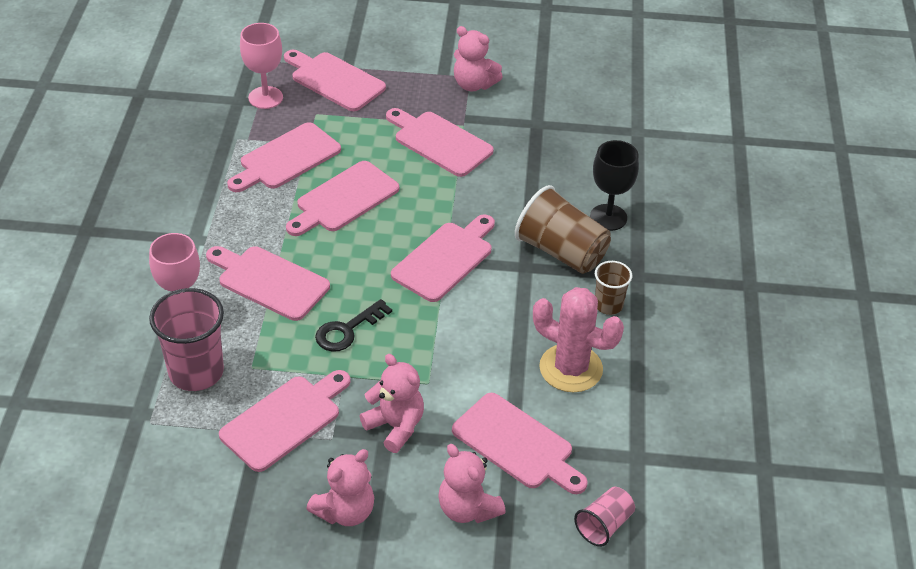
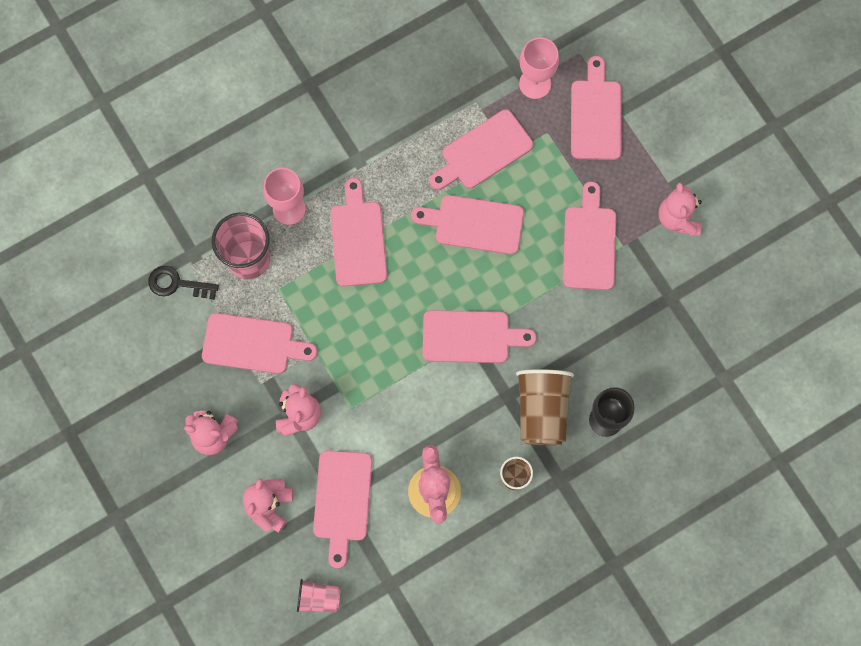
camera: 55 degrees right, 30 degrees up
(286, 158) = (483, 152): pink cutting board -> pink cutting board turned 45 degrees counterclockwise
(347, 330) = (355, 323): black key -> black key (177, 284)

